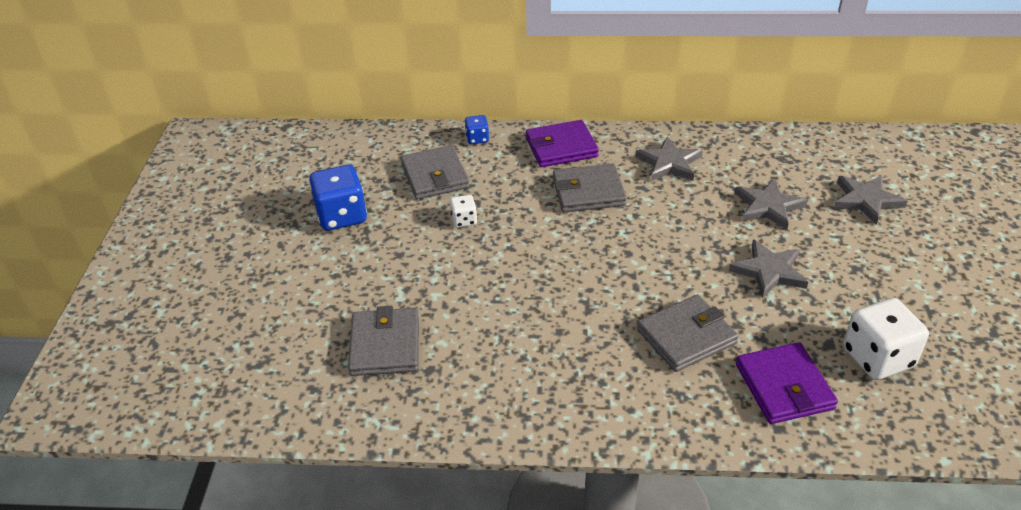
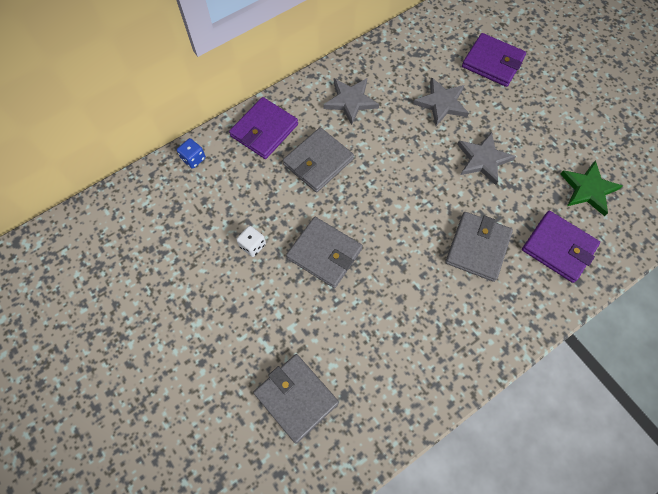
camera: 40 degrees left, 25 degrees up
(342, 216) = (154, 303): blue dice -> none
(435, 176) = (193, 216): grey wallet -> grey wallet (324, 253)
(866, 200) = (492, 62): grey star -> purple wallet
(877, 358) = (588, 189): white dice -> green star

